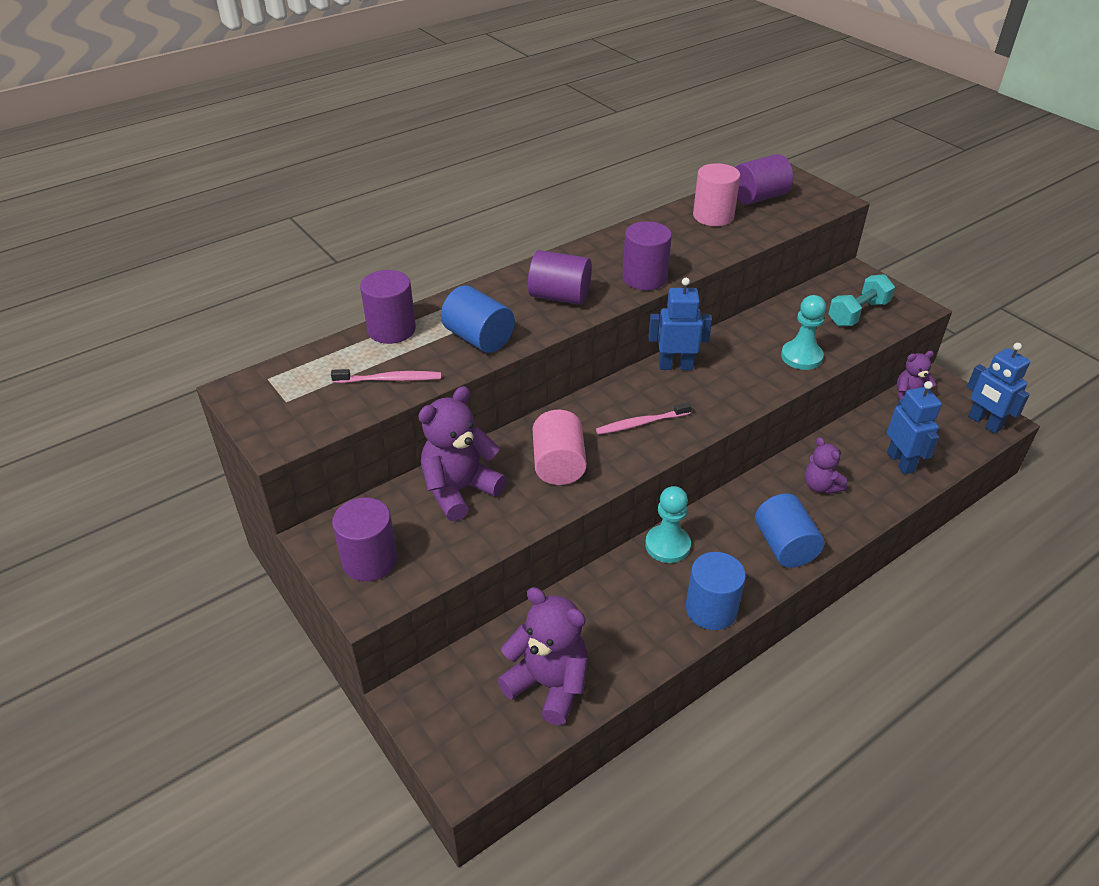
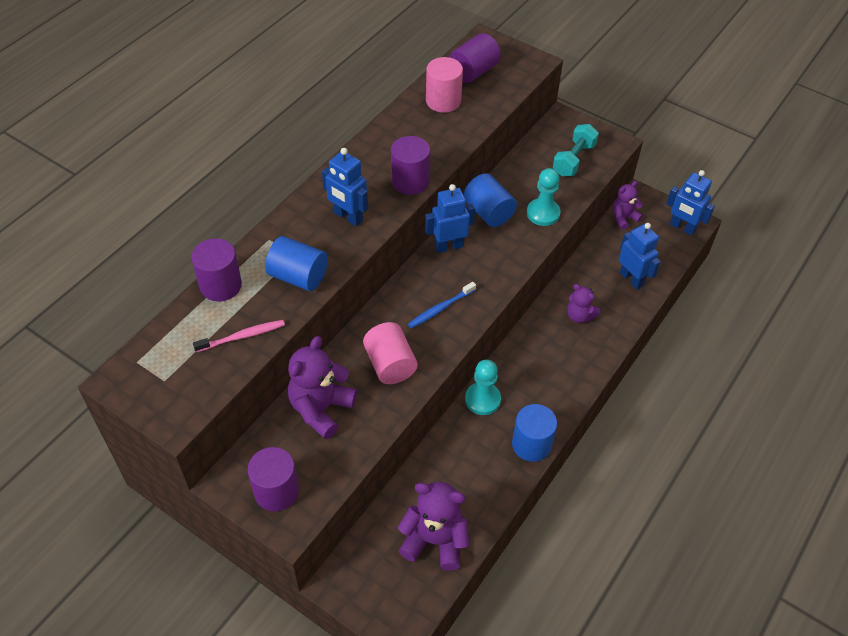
camera: 20 degrees left, 10 degrees up
(559, 297) = (348, 217): purple cylinder -> blue robot
(641, 423) = (440, 309): pink toothbrush -> blue toothbrush
(784, 546) = (568, 376): blue cylinder -> blue cylinder (488, 212)

